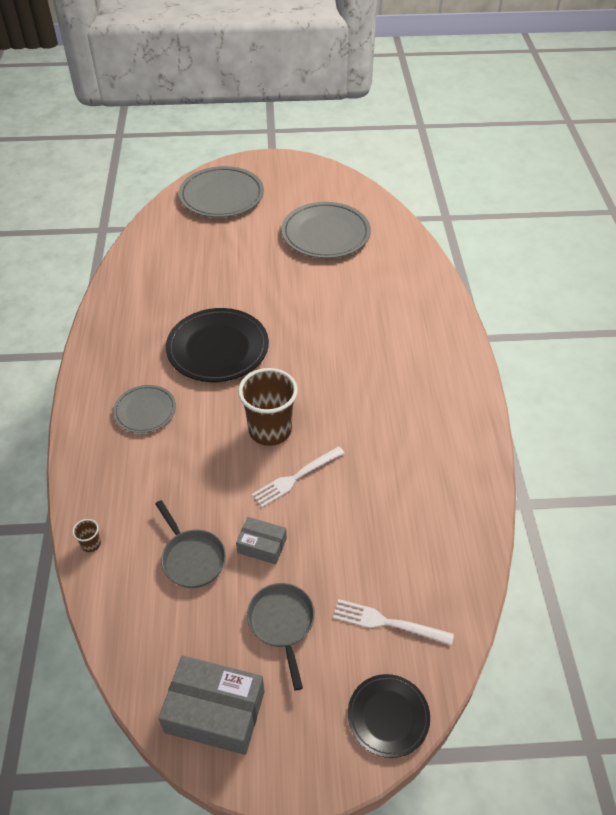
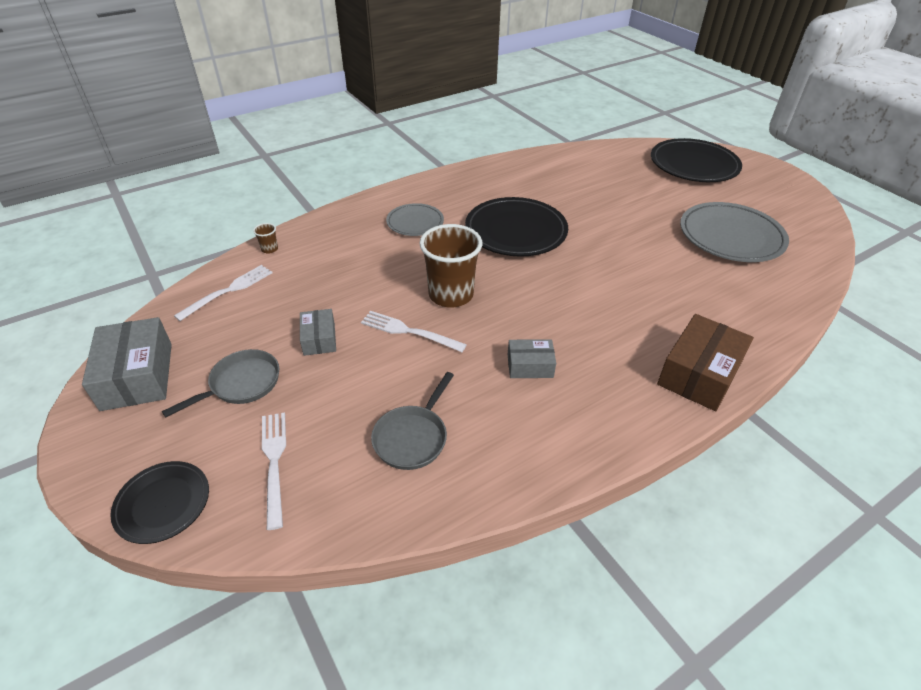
camera: 60 degrees right, 5 degrees down
(135, 600) = (229, 290): none -> white fork
(192, 558) = (283, 304): grey pan -> grey pan (412, 437)
(221, 196) = (693, 165): grey plate -> black plate
(383, 419) = (530, 366): none -> grey box
(446, 335) = (699, 374): none -> brown box

